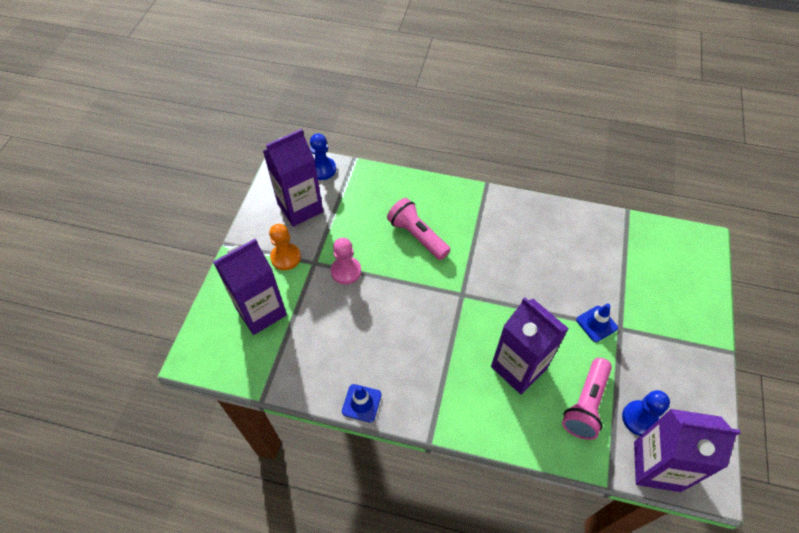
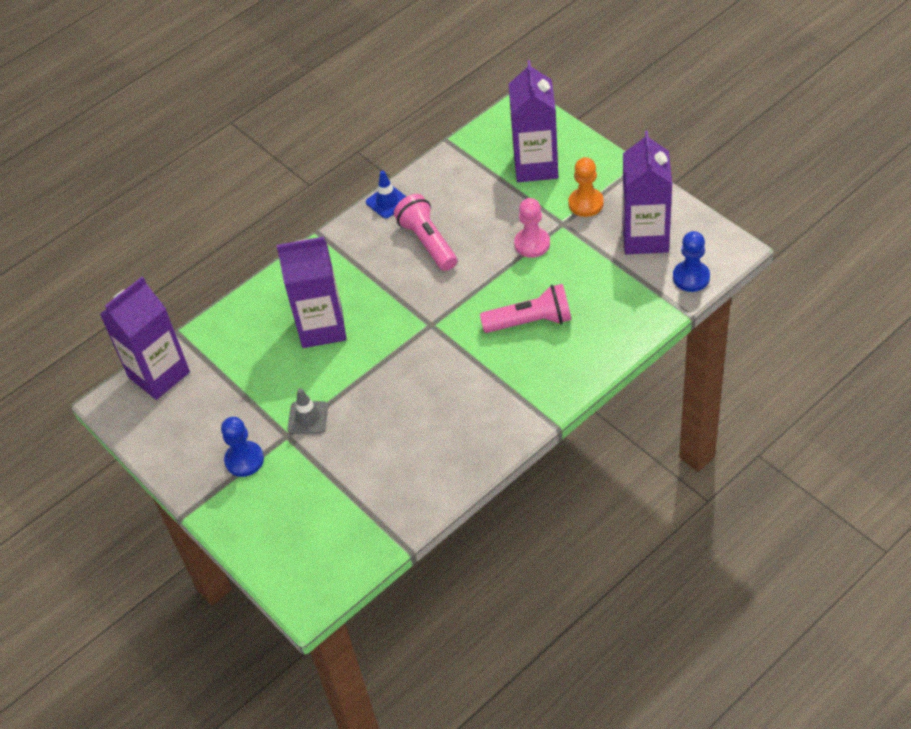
camera: 130 degrees right, 5 degrees down
(586, 404) = (248, 357): pink flashlight -> pink flashlight (428, 242)
(596, 324) = (308, 418): blue traffic cone -> grey traffic cone
(639, 418) = (201, 390): blue pawn -> blue pawn (244, 460)

